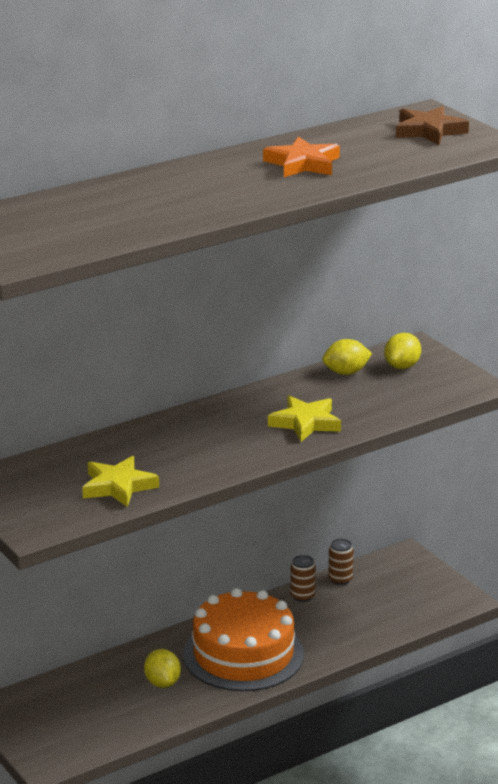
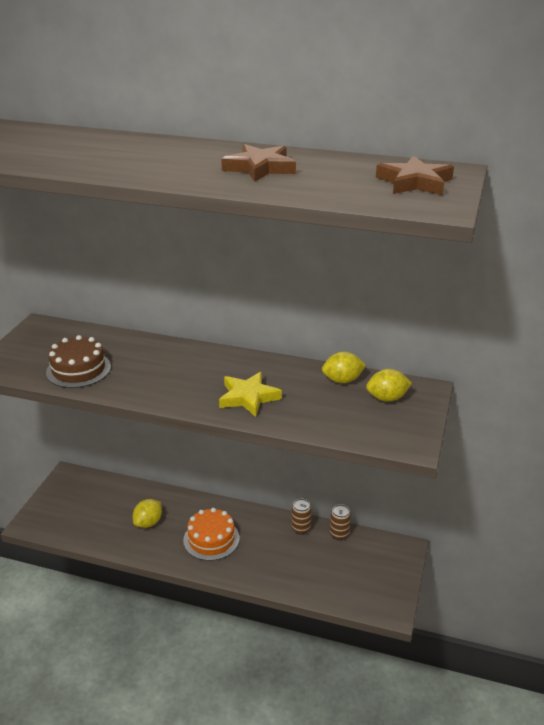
camera: 50 degrees right, 5 degrees up
(118, 486) = (78, 369): yellow star -> brown cake
(243, 654) = (211, 539): orange cake -> orange cake, size x0.61
(303, 164) = (260, 168): orange star -> brown star
(346, 372) = (342, 380): yellow lemon -> yellow lemon turned 45 degrees counterclockwise

